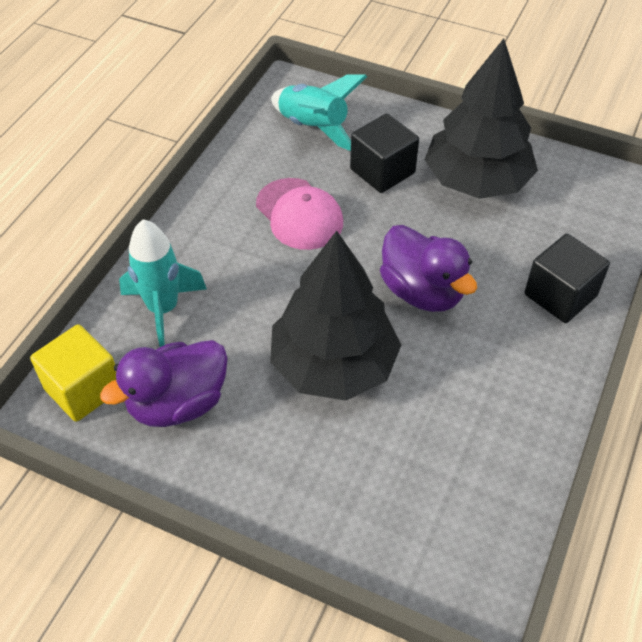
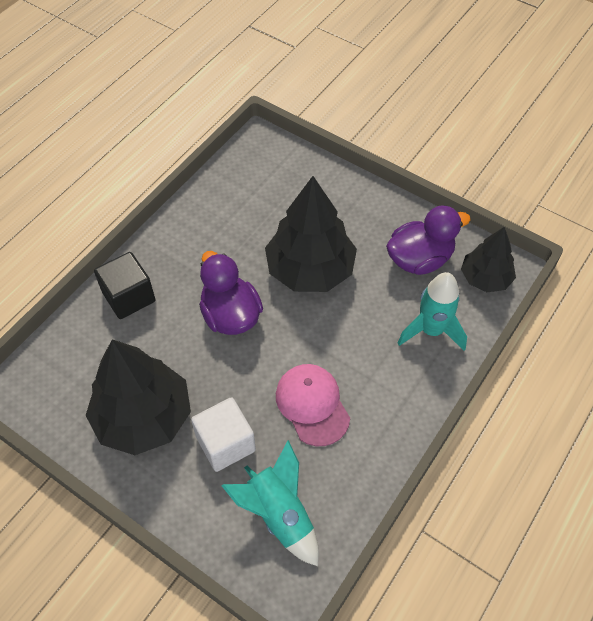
camera: 170 degrees left, 5 degrees up
(83, 389) = (485, 278): yellow cube -> black tree
(382, 171) = (225, 443): black cube -> white cube

